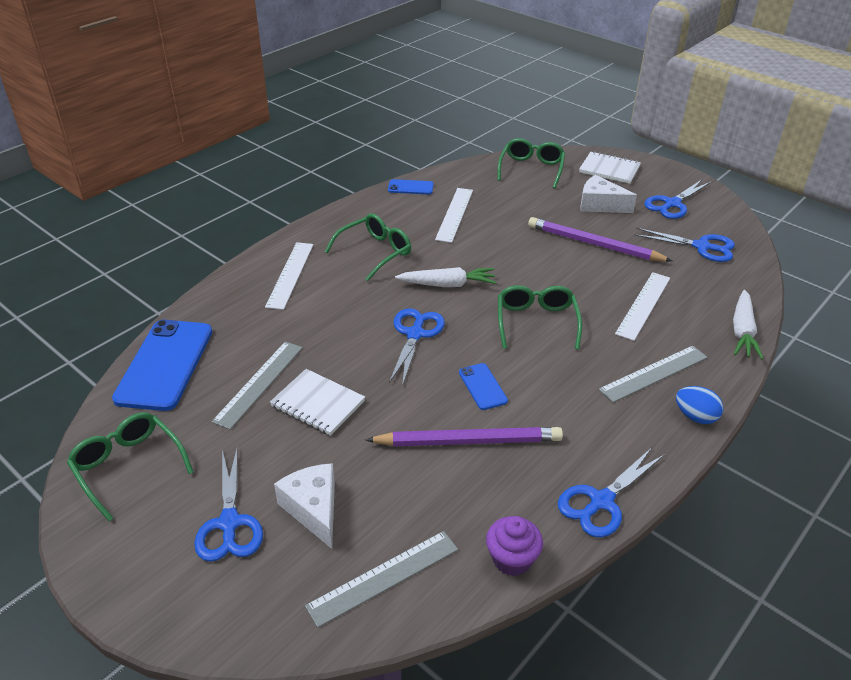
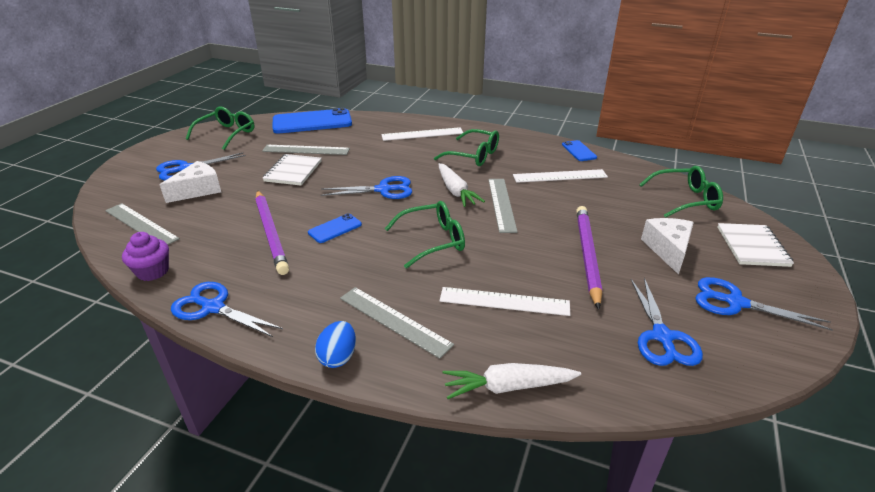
camera: 70 degrees right, 5 degrees down
(489, 263) = (501, 204): none -> grey ruler

